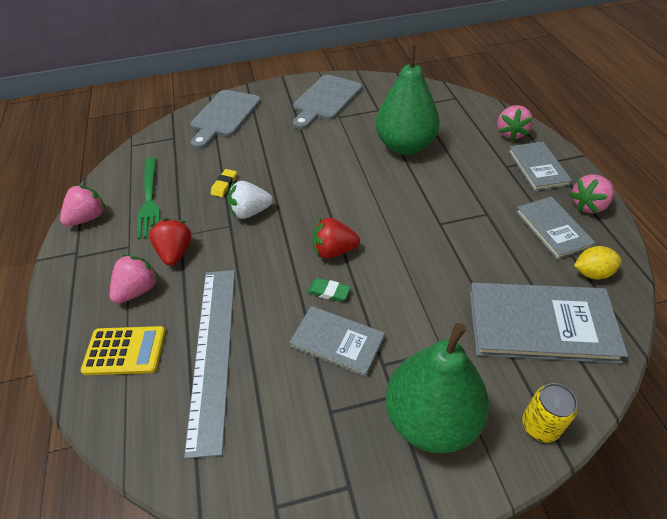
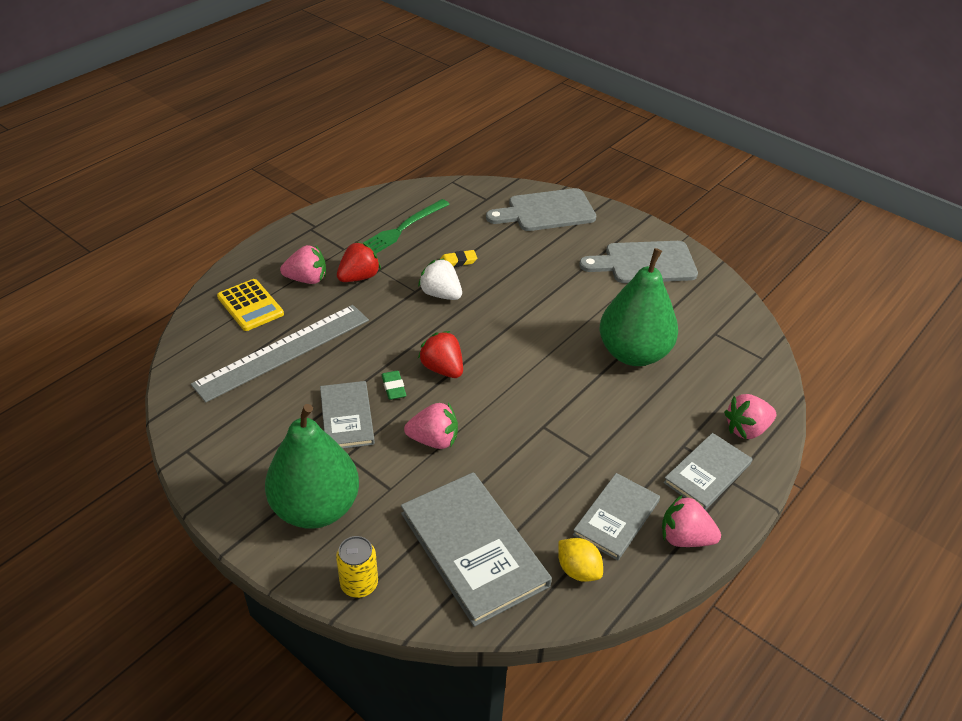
camera: 50 degrees right, 5 degrees down
(88, 218) = (352, 210): pink strawberry -> pink strawberry (434, 440)

